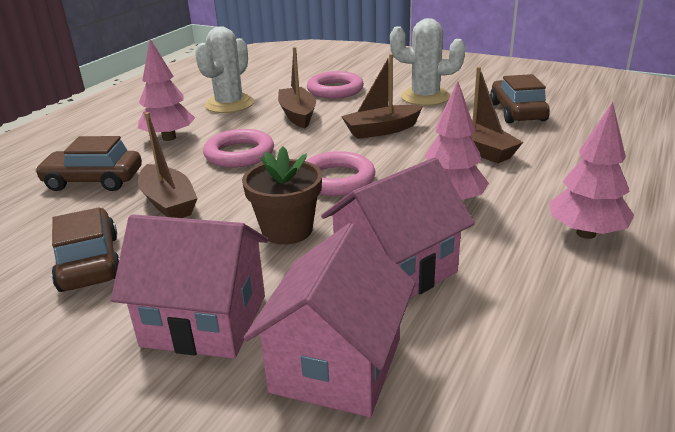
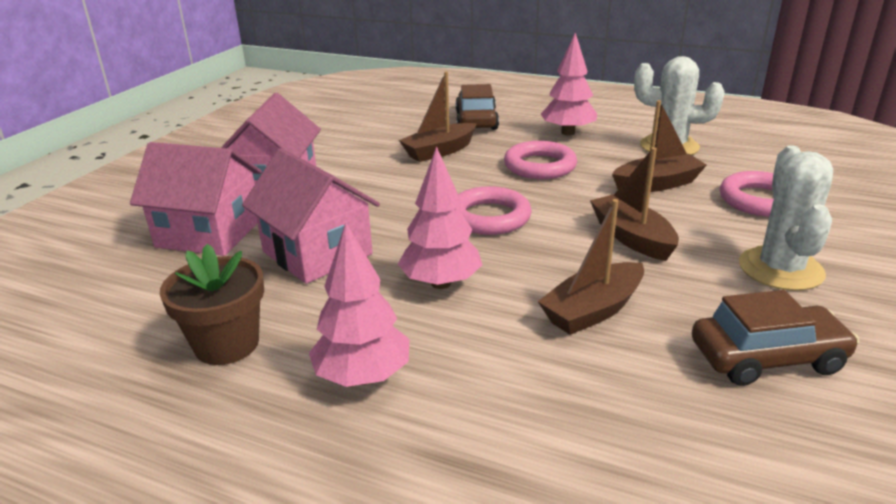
camera: 85 degrees right, 0 degrees up
(89, 262) = (355, 141): brown car -> none
(287, 230) = (390, 201): brown flower pot -> brown flower pot (227, 344)

